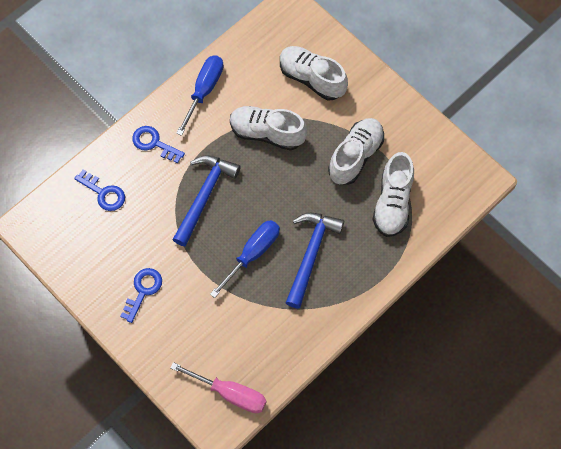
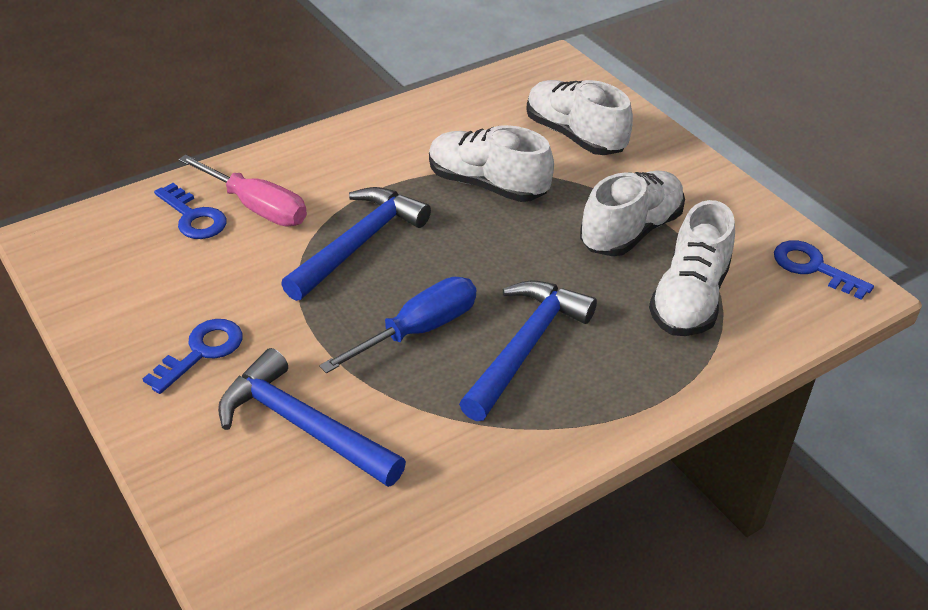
camera: 10 degrees right, 25 degrees down
(154, 143) = (300, 172): blue key -> blue key (812, 267)
(204, 91) = (400, 127): blue screwdriver -> none
(210, 328) = (303, 426): none -> blue hammer
(229, 393) = (305, 542): pink screwdriver -> pink screwdriver (256, 207)

